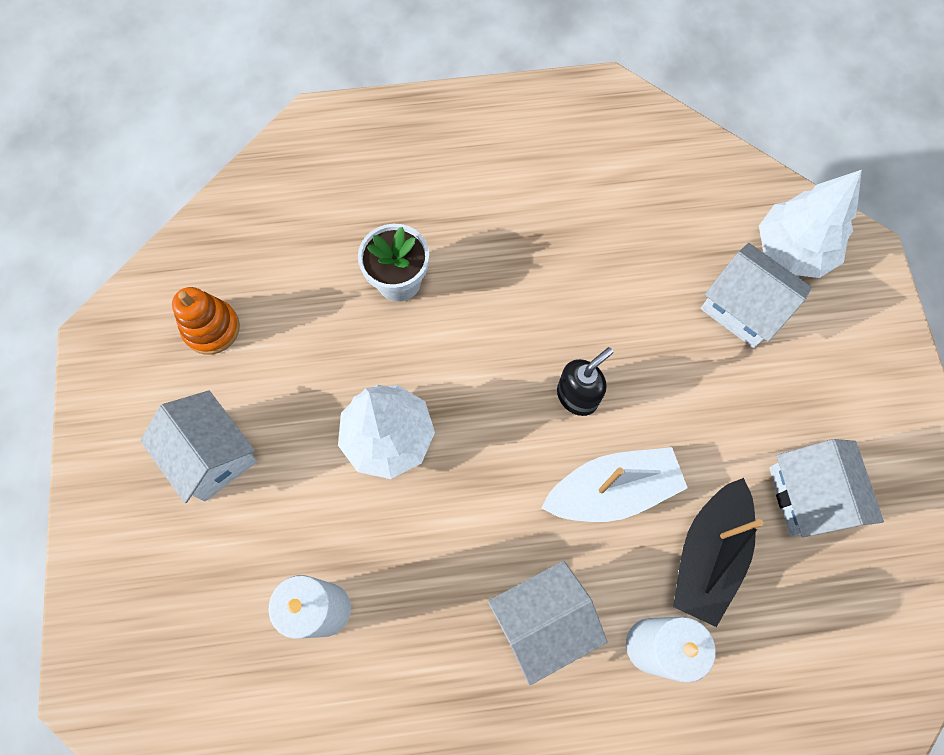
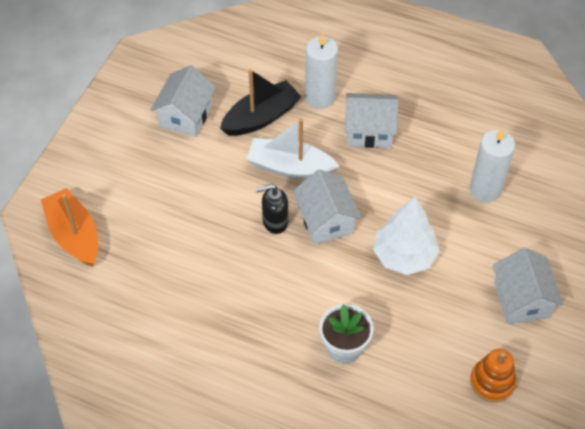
camera: 150 degrees left, 15 degrees down
(743, 308) = (136, 218): white house -> white house (326, 220)
(792, 250) = (74, 235): white tree -> orange boat

